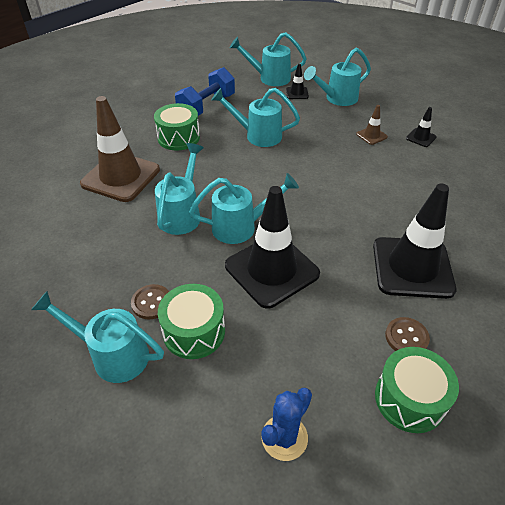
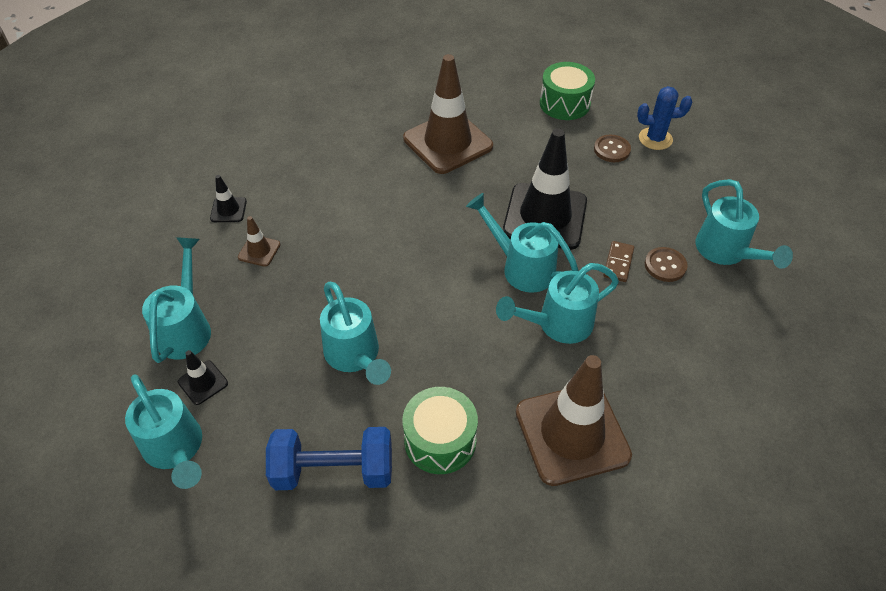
camera: 130 degrees left, 5 degrees up
(186, 278) = (618, 263): none -> brown domino
(194, 331) = (652, 223): green drum -> none
(337, 99) = (186, 327): turquoise watering can -> turquoise watering can turned 105 degrees counterclockwise
(406, 337) = (520, 121): brown button -> brown button (612, 150)
(412, 267) = (448, 142): black traffic cone -> brown traffic cone

